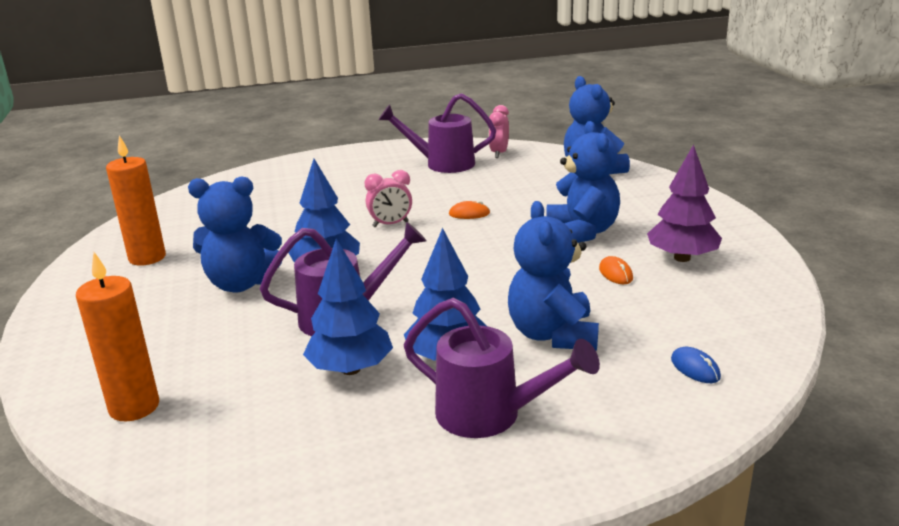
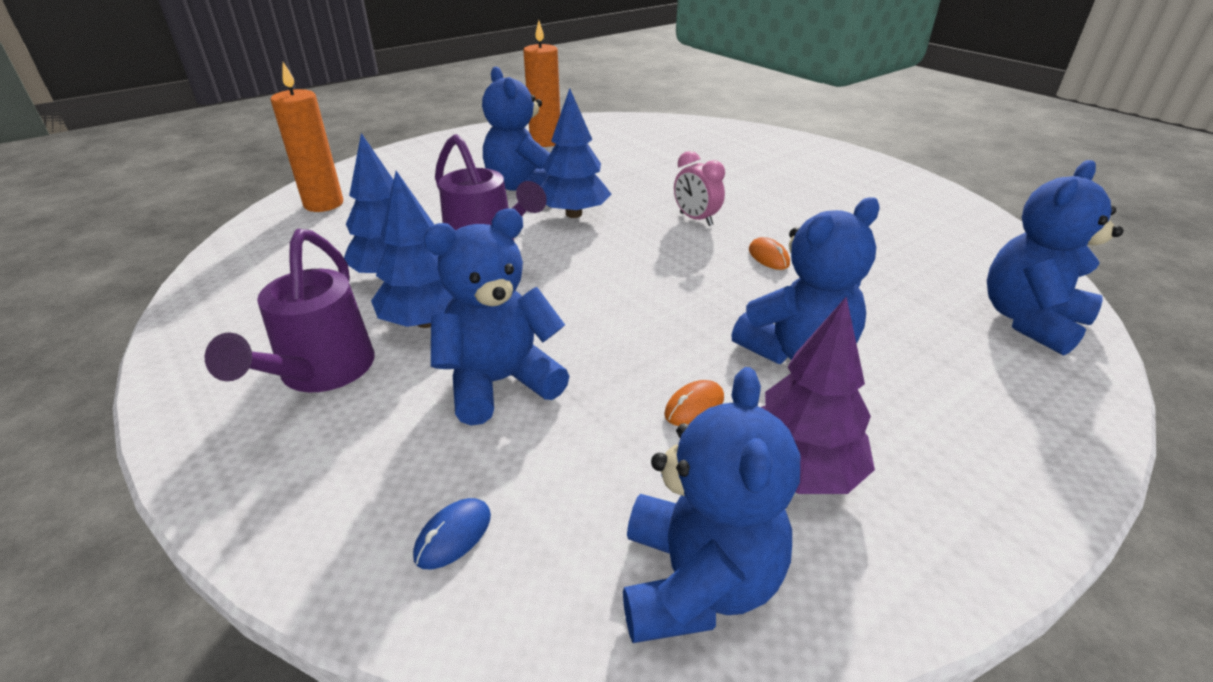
camera: 65 degrees right, 10 degrees up
(443, 164) = (888, 209): purple watering can -> none
(499, 153) = (974, 236): pink clock -> none
(748, 301) = (697, 582): none -> blue teddy bear

